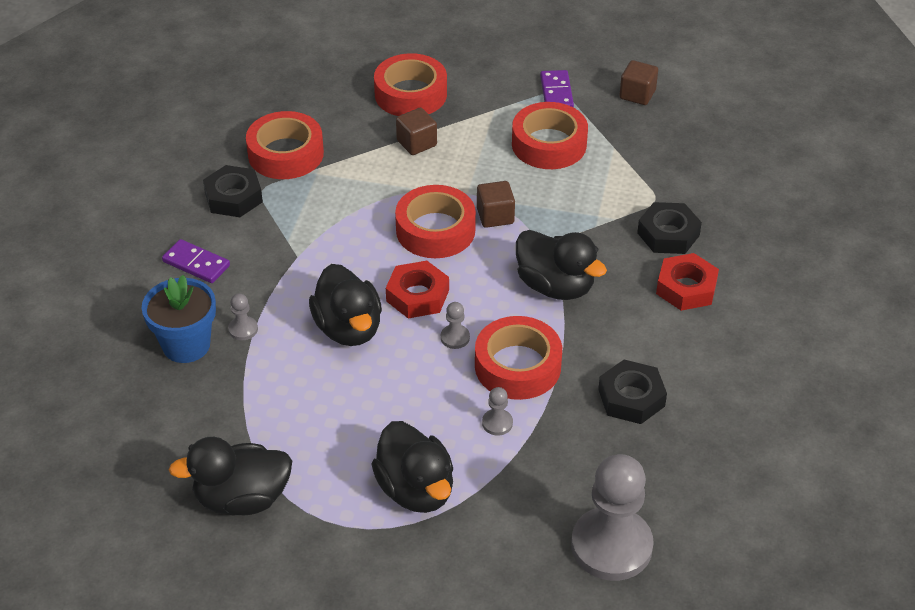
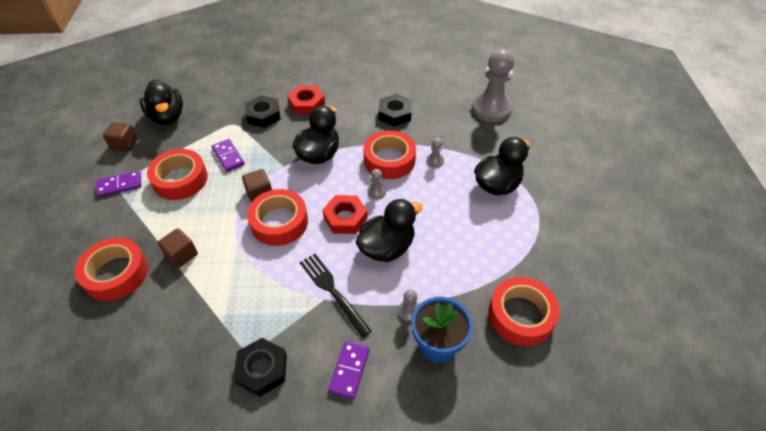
camera: 105 degrees left, 5 degrees up
(242, 499) = (548, 265): black duck -> black duck (167, 117)
(285, 154) = (199, 345): red tape -> red tape (521, 315)
(304, 265) = (332, 291): none -> black fork
(581, 190) = (228, 156): none -> purple domino

